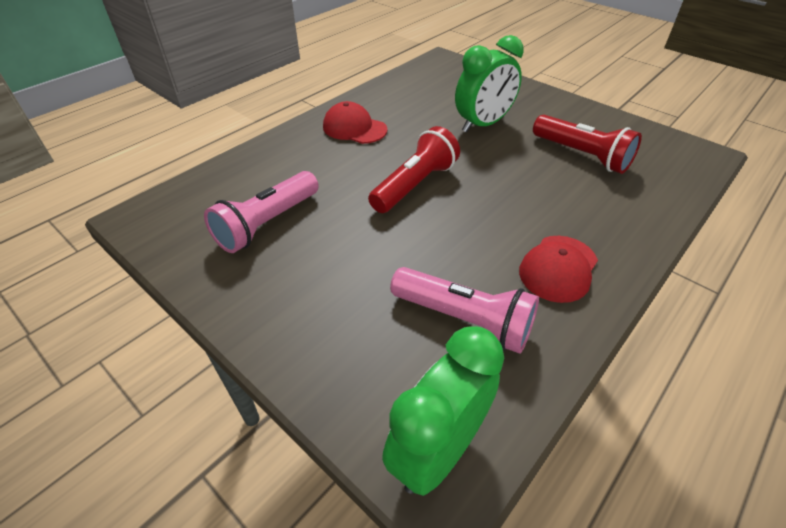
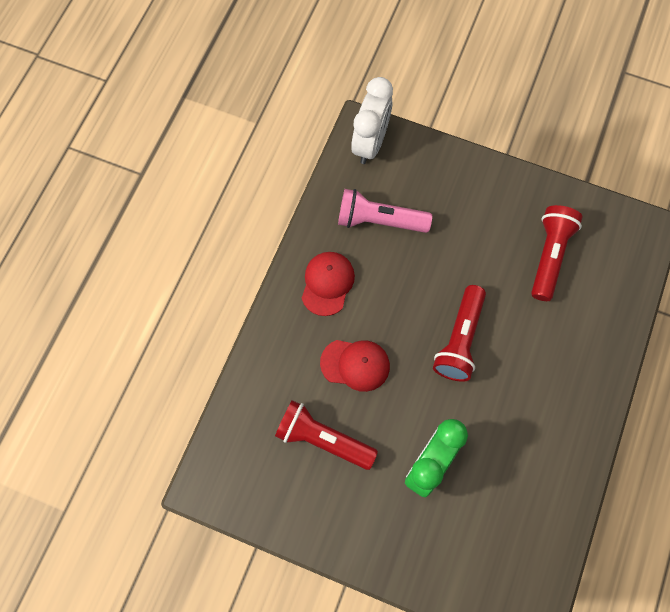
camera: 160 degrees right, 25 degrees up
(267, 224) = (549, 256): pink flashlight -> red flashlight
(354, 128) = (554, 409): red cap -> red cap (355, 364)
(437, 451) = (370, 143): green clock -> white clock

